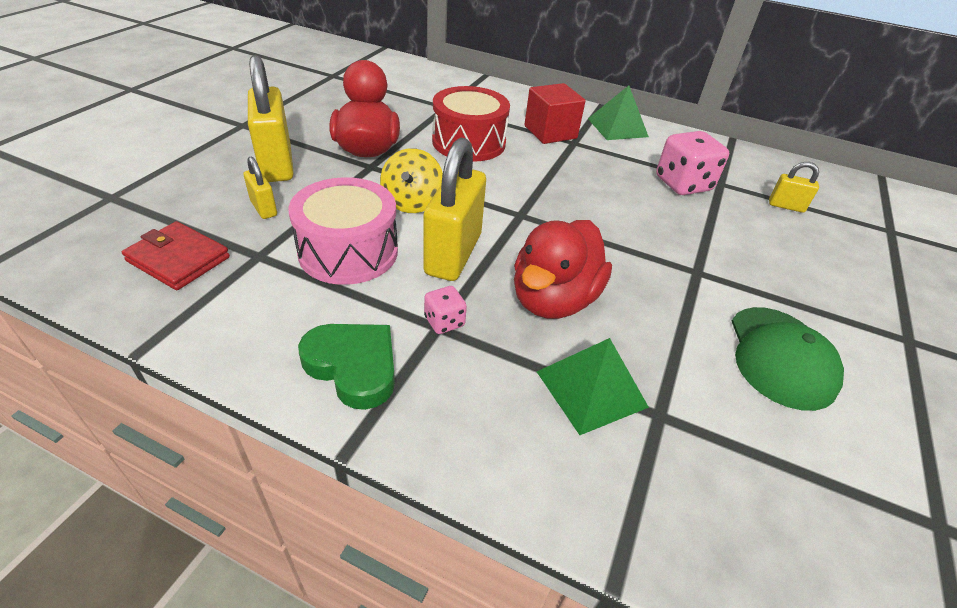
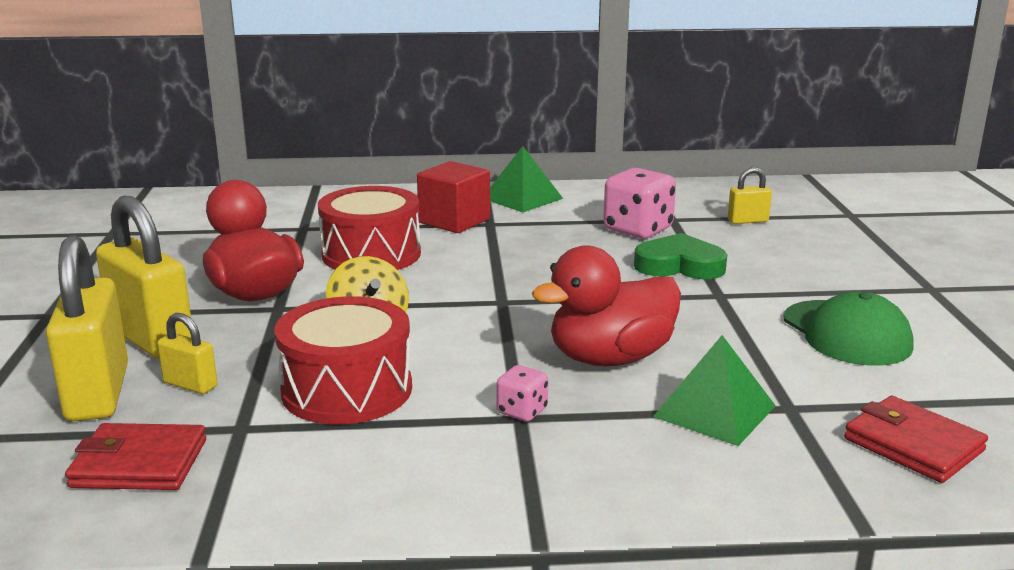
camera: 25 degrees left, 20 degrees down
(348, 251) = (347, 390): pink drum -> red drum
(353, 366) = (469, 477): green heart -> green heart (679, 265)
(453, 254) = (468, 355): yellow padlock -> yellow padlock (98, 393)
(553, 299) = (610, 358): red duck -> red duck turned 60 degrees clockwise
(742, 513) = (913, 445): none -> red wallet

